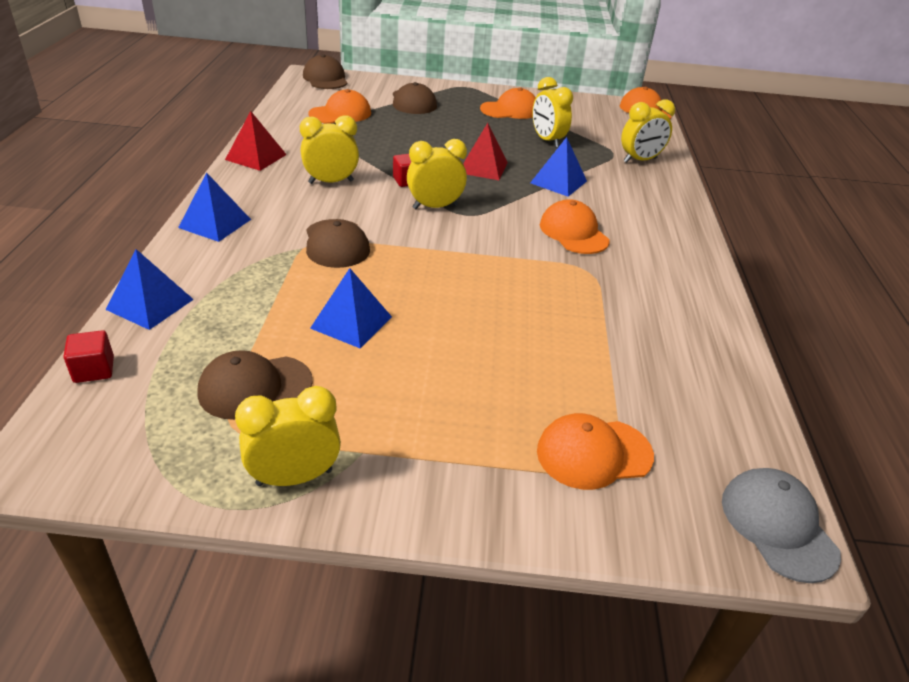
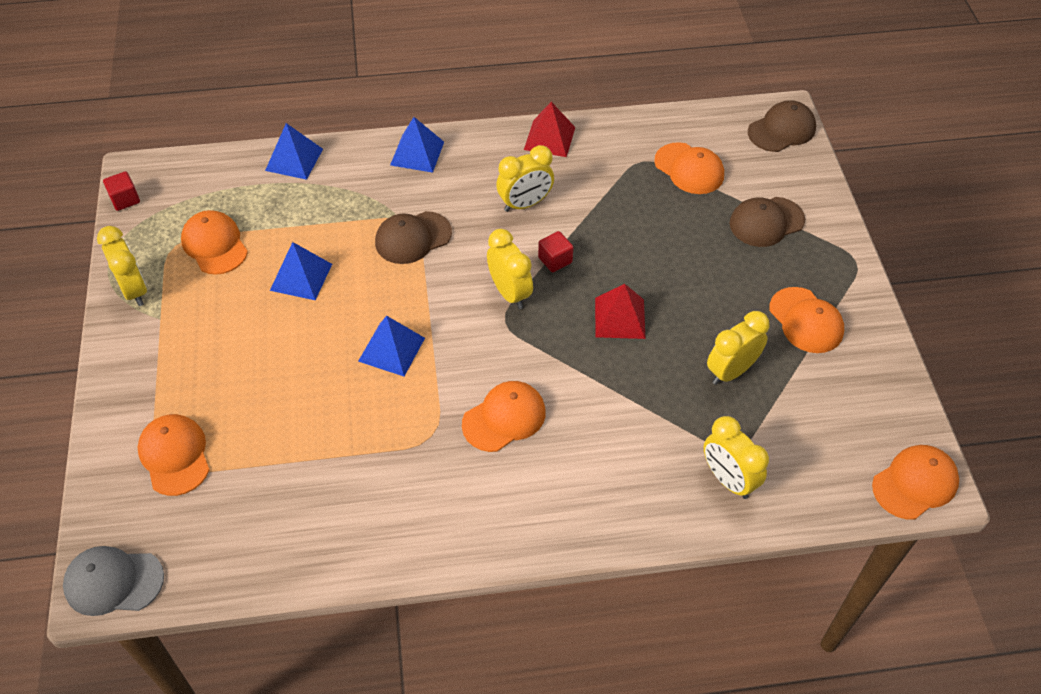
camera: 80 degrees right, 15 degrees up
(94, 370) = (217, 162): red cube -> red cube (125, 199)
(255, 387) = (214, 245): brown cap -> orange cap
(331, 182) = (525, 204): yellow clock -> yellow clock turned 90 degrees clockwise
(558, 182) = (619, 394): blue pyramid -> blue pyramid (391, 349)
(778, 526) = (113, 582): grey cap -> grey cap turned 150 degrees counterclockwise

